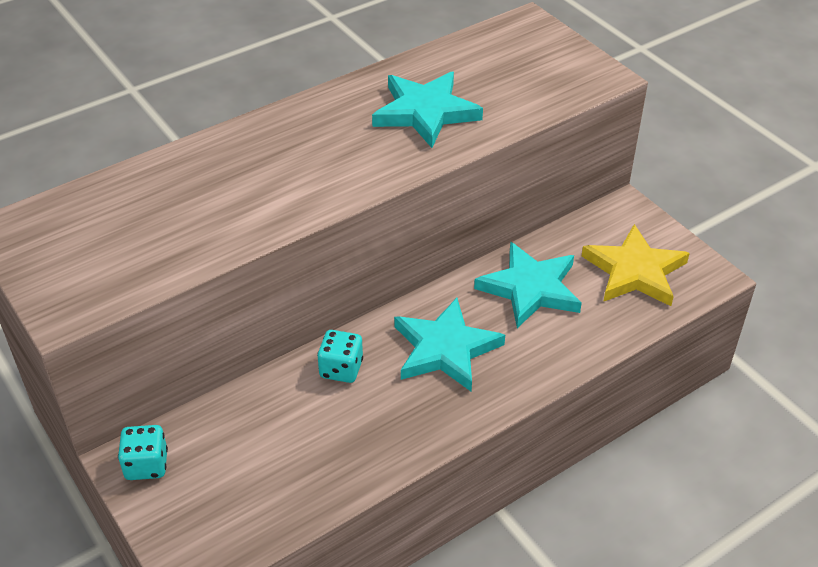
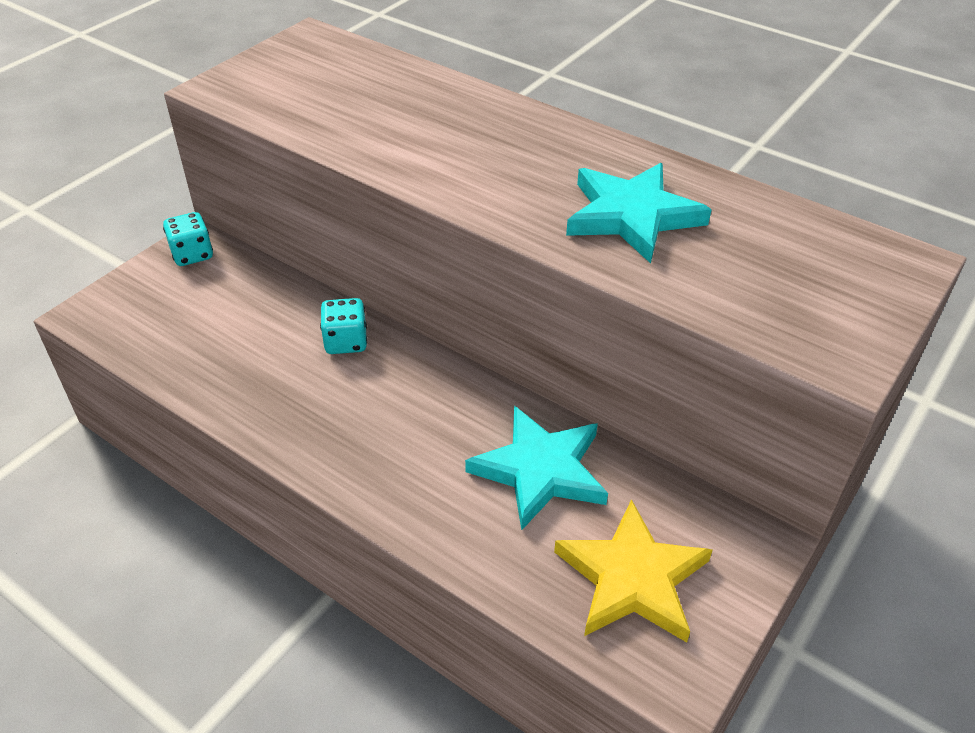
camera: 70 degrees right, 0 degrees up
(445, 349) = (405, 415): turquoise star -> none

